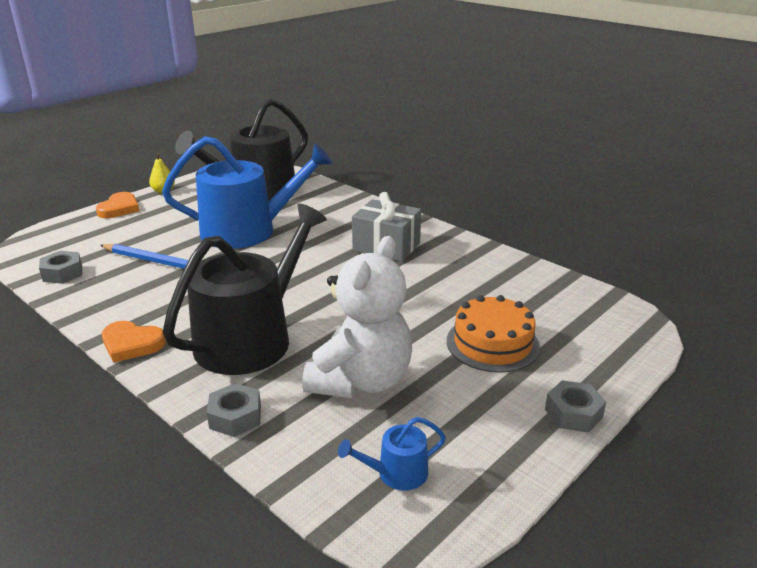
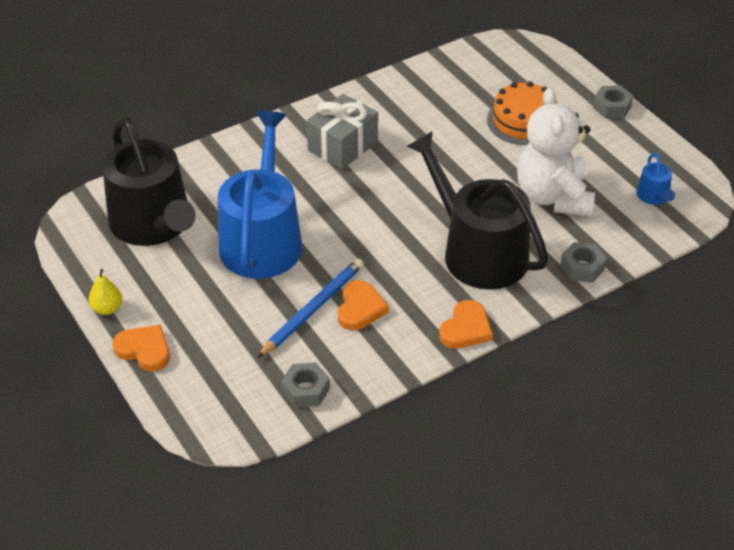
camera: 75 degrees left, 15 degrees up
(162, 284) = (360, 308): none -> orange heart
(361, 381) = (553, 197): white teddy bear -> white teddy bear turned 135 degrees counterclockwise

